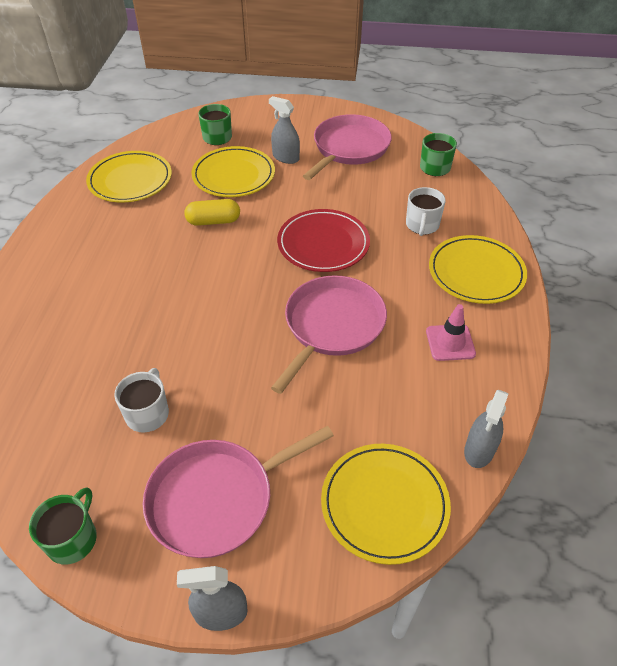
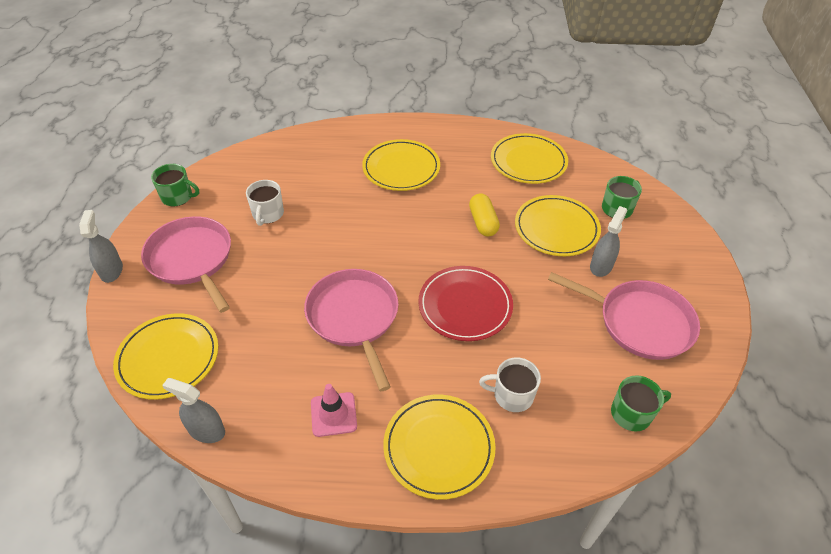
camera: 85 degrees right, 0 degrees up
(103, 278) = (401, 168): none -> yellow plate
(147, 413) = (268, 214): white mug -> white mug turned 90 degrees clockwise
(332, 326) = (354, 317): pink pan -> pink pan turned 135 degrees counterclockwise

